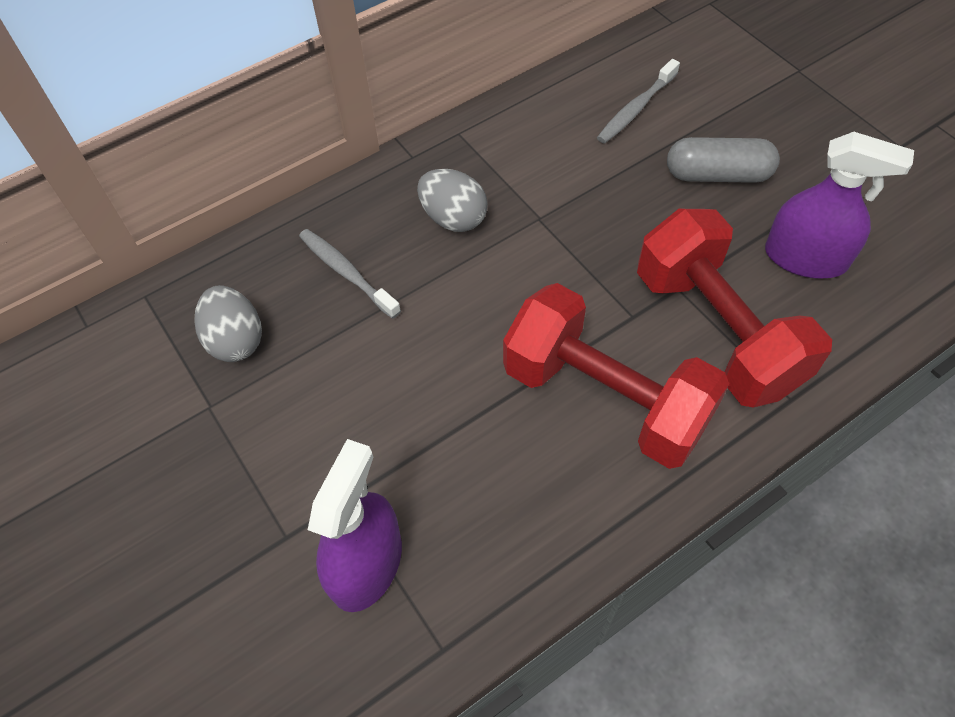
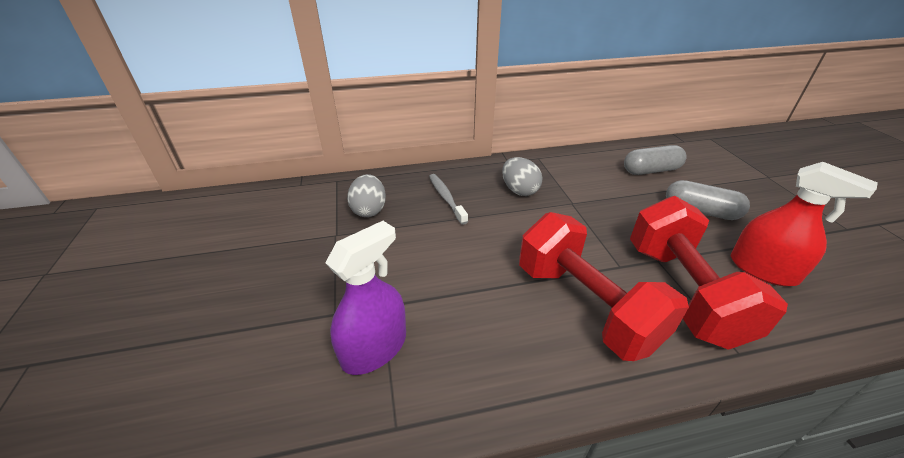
camera: 20 degrees right, 20 degrees down
(636, 109) = (651, 170): grey toothbrush -> grey capsule
(805, 258) = (763, 269): purple spray bottle -> red spray bottle

